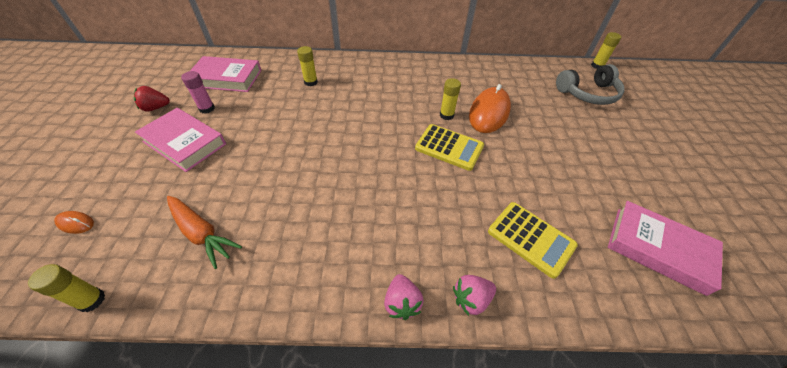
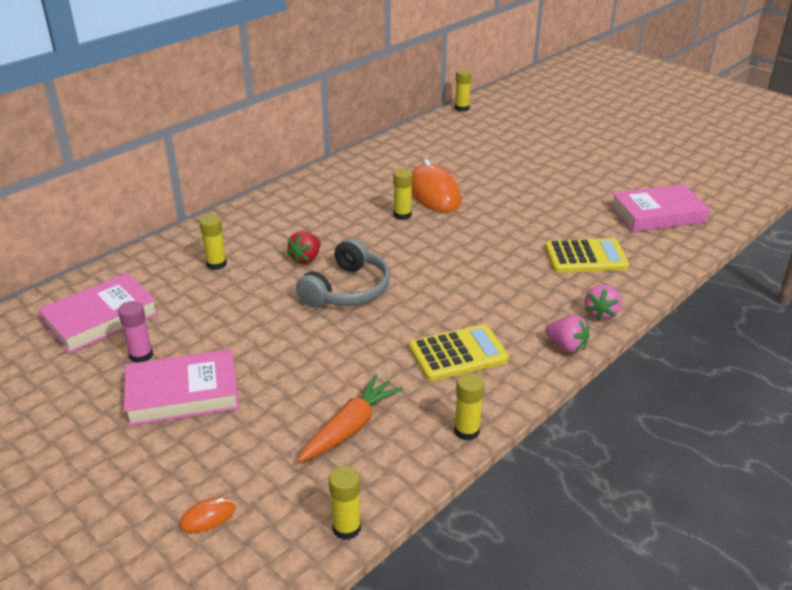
camera: 45 degrees left, 15 degrees down
(156, 108) = (69, 395): red strawberry -> red strawberry (306, 259)
(202, 233) = (351, 427): orange carrot -> orange carrot turned 45 degrees counterclockwise
(241, 303) = (467, 431): none -> yellow glue stick
(449, 147) = (444, 237): yellow calculator -> yellow calculator (458, 354)
(588, 93) = (486, 136): grey headphones -> grey headphones (347, 289)

